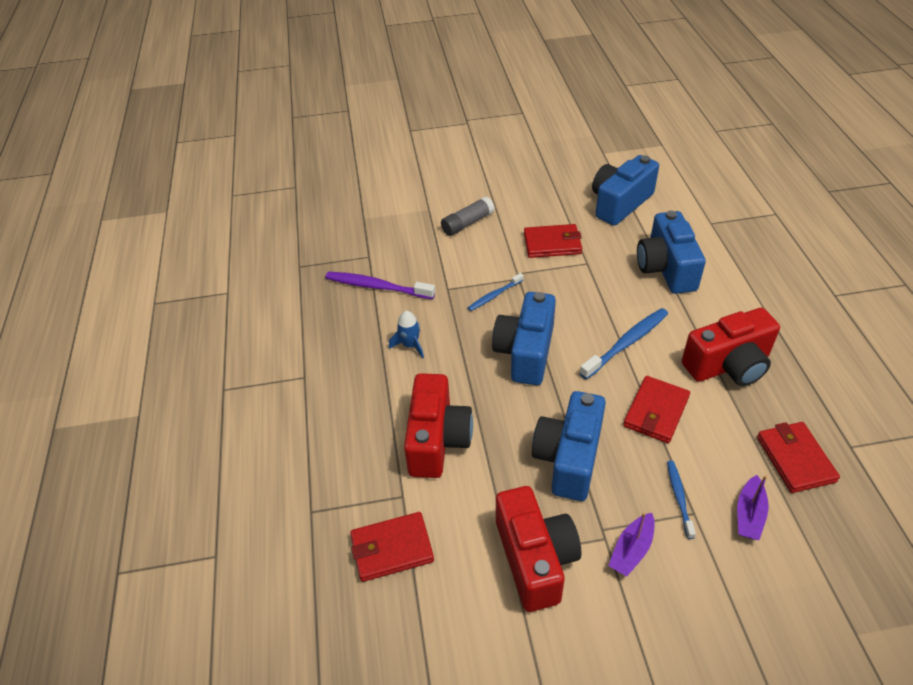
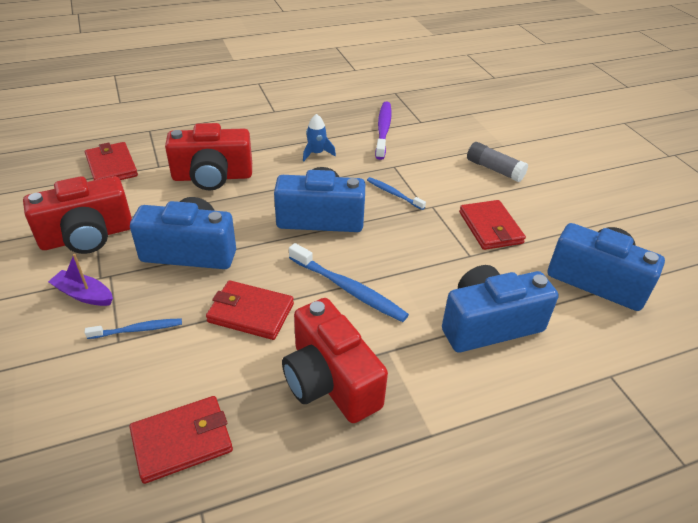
camera: 75 degrees right, 5 degrees down
(749, 514) = (109, 388): purple boat -> none

